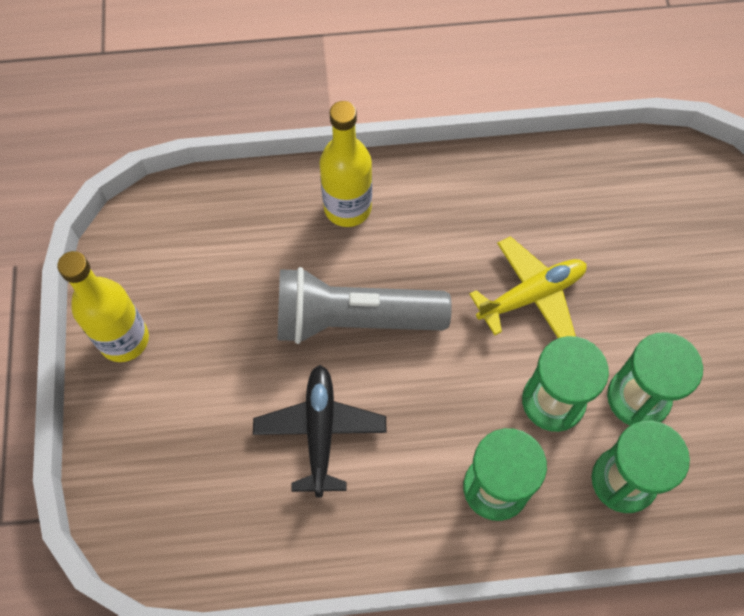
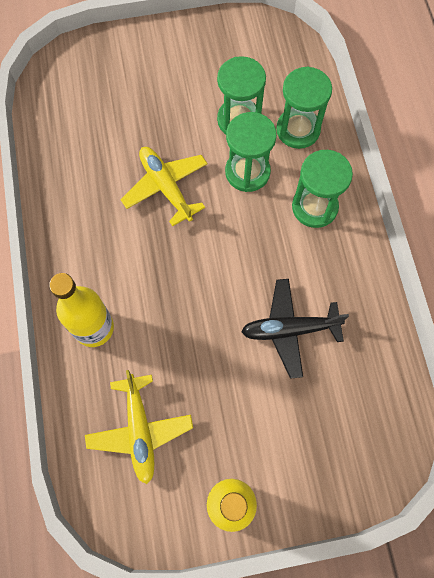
camera: 95 degrees left, 5 degrees up
(221, 251) = (140, 430): none -> yellow plane
(354, 320) = (196, 313): grey flashlight -> none

